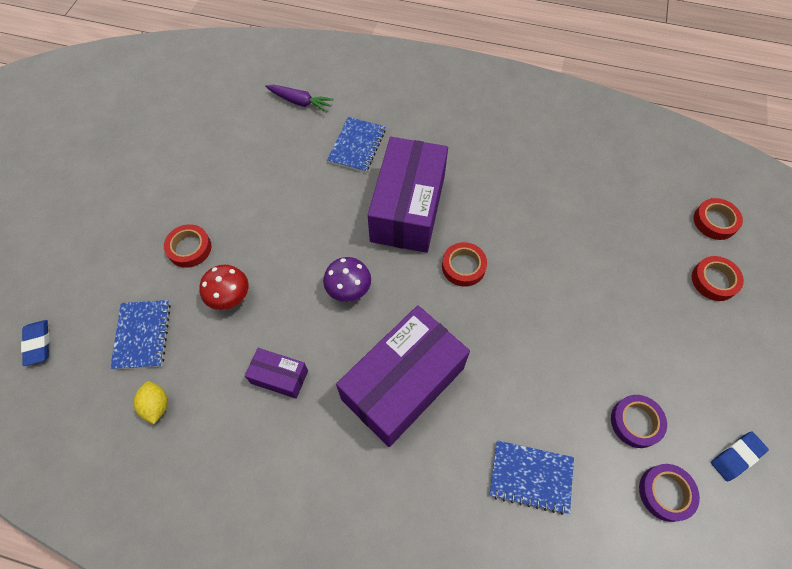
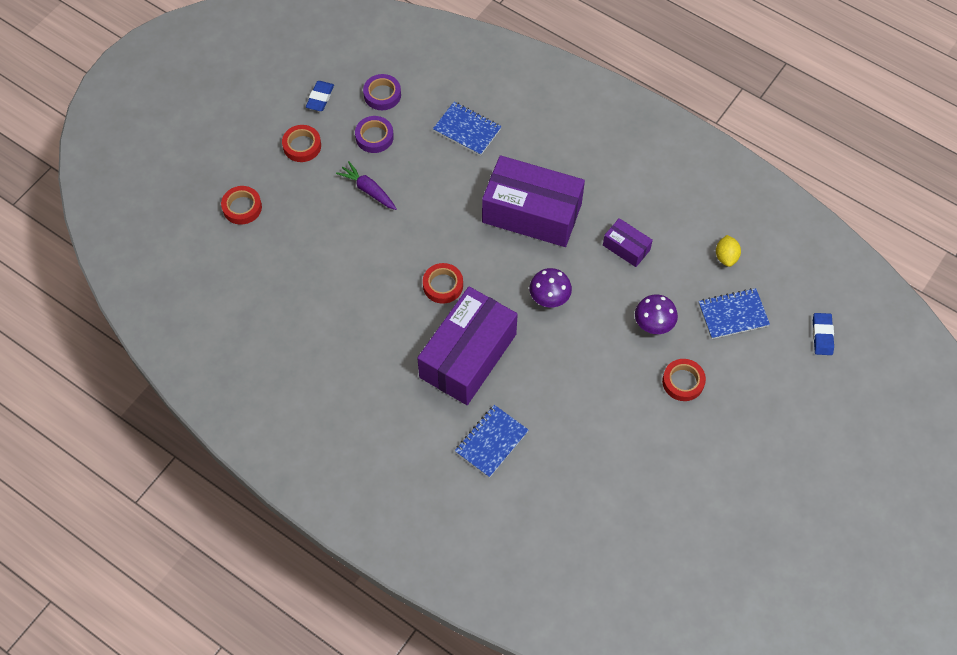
camera: 160 degrees left, 0 degrees up
(142, 335) = (733, 315): blue notebook -> blue notebook turned 60 degrees clockwise
(230, 297) = (653, 324): red mushroom -> purple mushroom
(300, 102) = (534, 522): purple carrot -> purple carrot (368, 190)
(403, 384) = (532, 213): purple box -> purple box turned 45 degrees clockwise
(715, 221) = (201, 253): red tape -> red tape (302, 146)
(736, 457) = (320, 98): blue eraser -> blue eraser turned 60 degrees counterclockwise

